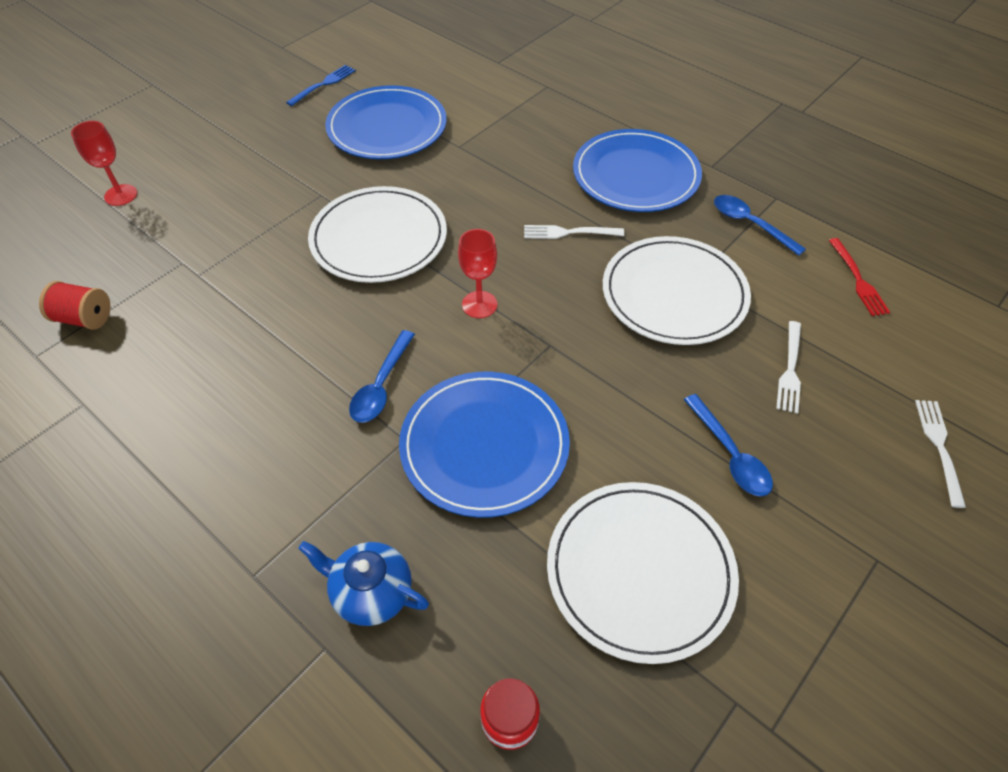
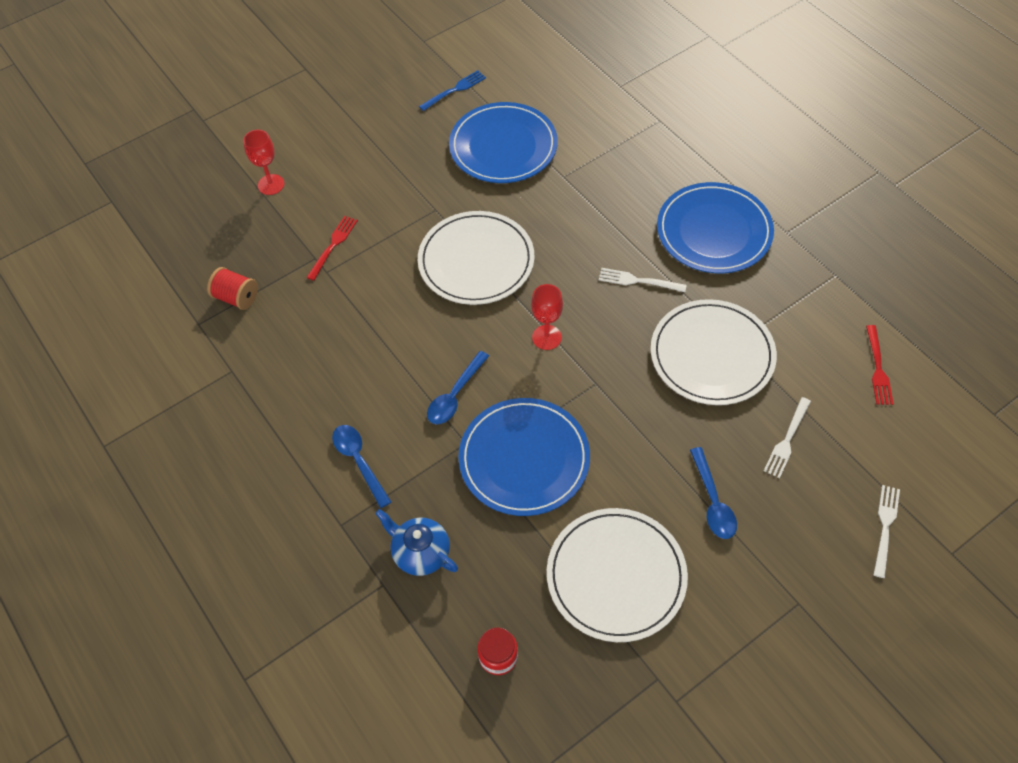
camera: 15 degrees right, 5 degrees up
(203, 246) = (333, 245): none -> red fork
(750, 224) = (801, 298): blue spoon -> blue spoon (359, 461)

